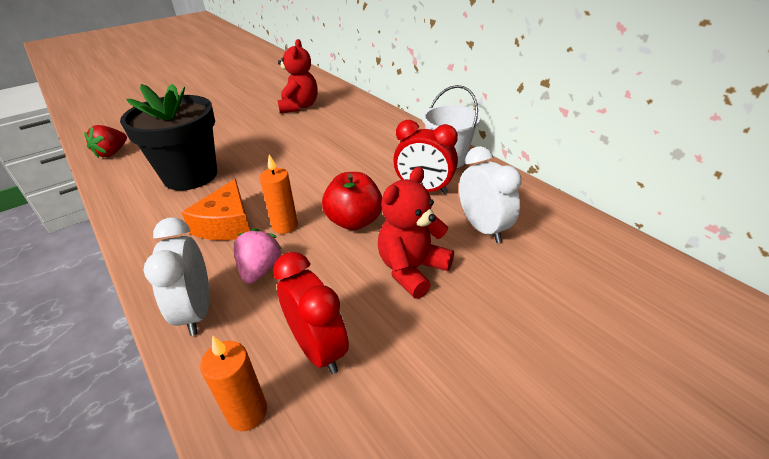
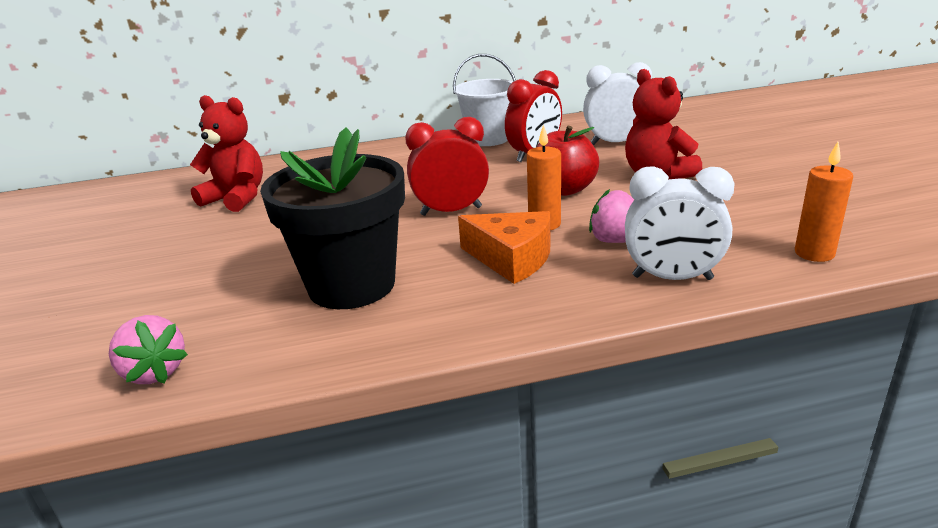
camera: 65 degrees left, 10 degrees down
(112, 153) = (154, 372): red strawberry -> pink strawberry
(318, 349) = (746, 220): red clock -> red clock (451, 211)

